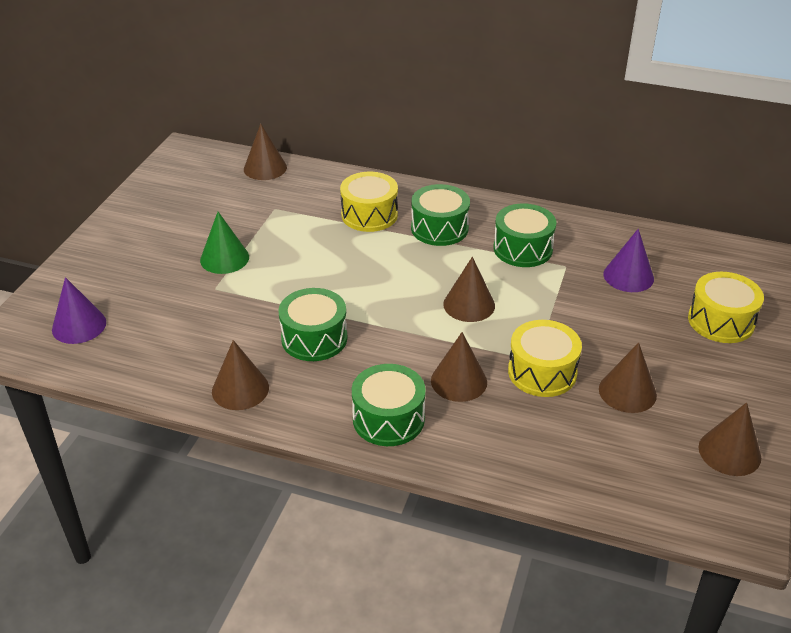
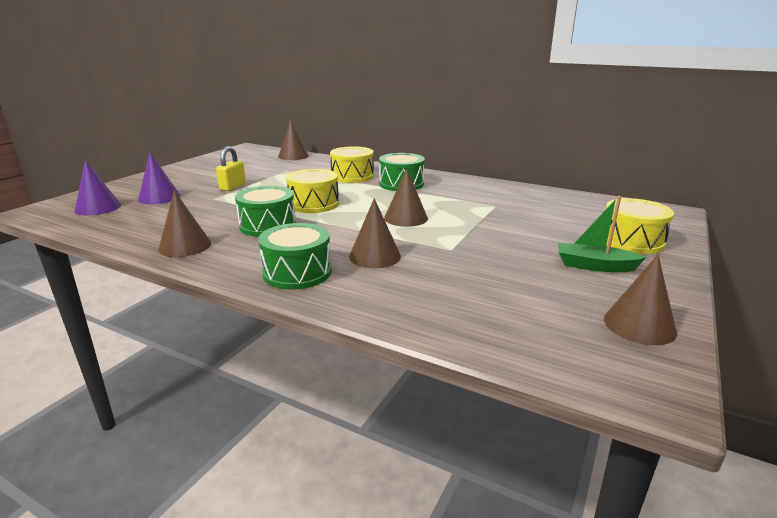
camera: 10 degrees right, 15 degrees down
(224, 258) = (233, 187): green cone -> yellow padlock
(523, 249) = (463, 196): green drum -> none
(542, 372) = (454, 257): yellow drum -> yellow drum (313, 204)
(627, 392) = (533, 275): brown cone -> none
(628, 276) = (548, 213): purple cone -> purple cone (159, 197)
(685, 369) = (594, 266): none -> green boat

